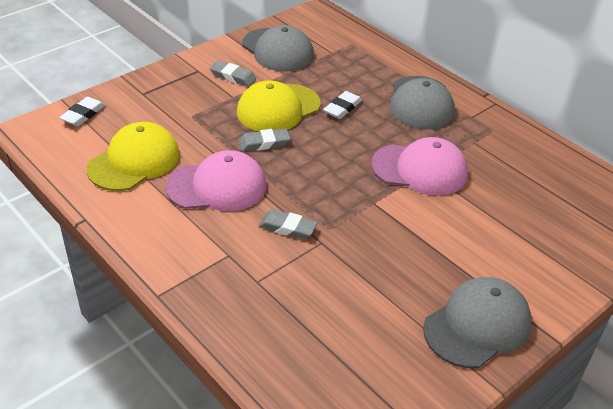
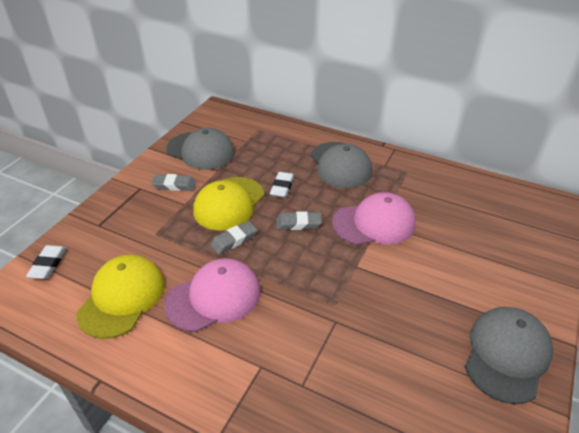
camera: 20 degrees left, 0 degrees up
(288, 227) = (299, 317): grey eraser -> grey eraser (298, 223)

